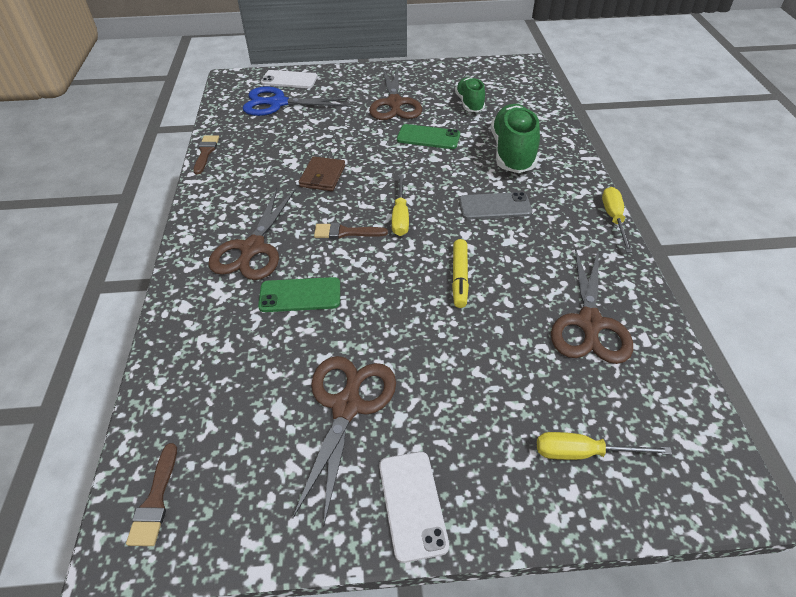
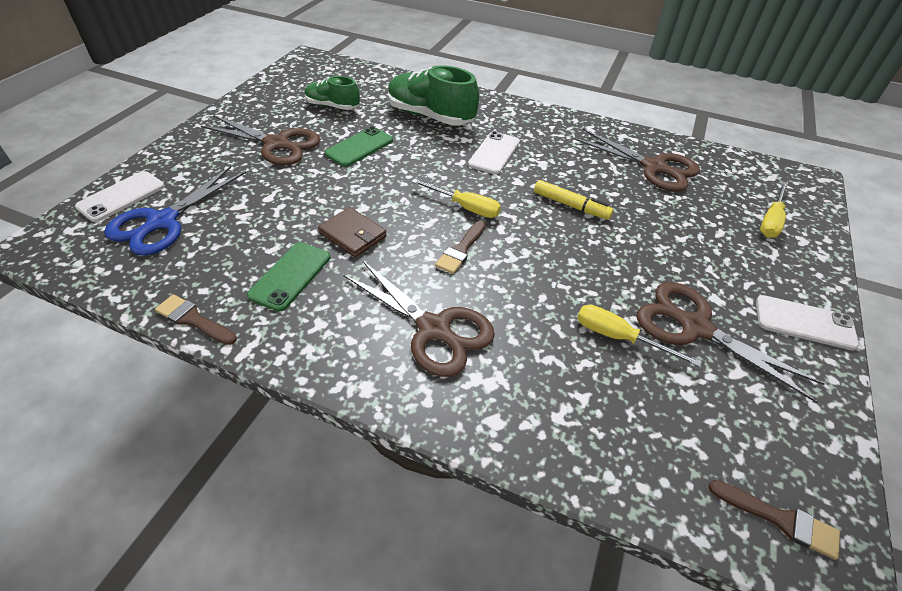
camera: 65 degrees left, 0 degrees up
(300, 295) = (535, 313): green phone -> green phone (290, 276)
(495, 206) = (494, 153): grey phone -> white phone
(613, 219) = (551, 111): yellow screwdriver -> yellow screwdriver (619, 337)

